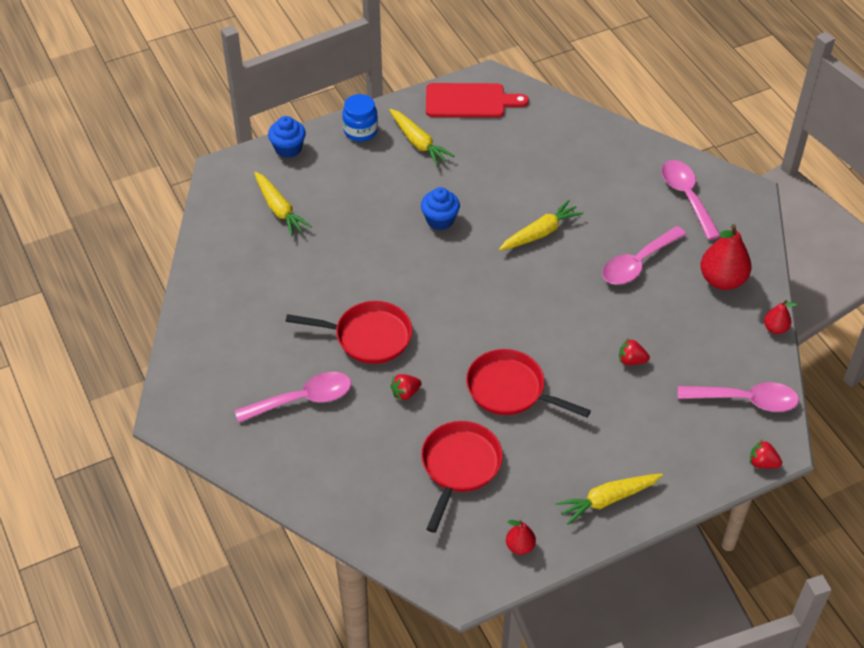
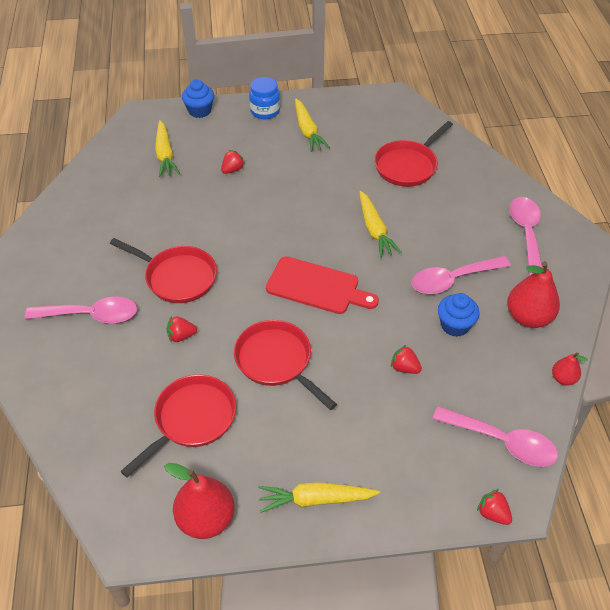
camera: 20 degrees right, 0 degrees up
(362, 207) = (232, 170): none -> red strawberry
(440, 220) = (292, 196): blue cupcake -> blue cupcake (455, 325)
(469, 101) = (368, 109): red cutting board -> red cutting board (317, 287)
(520, 546) = (206, 519): red pear -> red pear, size x1.91
(540, 233) = (374, 230): yellow carrot -> yellow carrot turned 90 degrees clockwise
(541, 155) = (408, 165): none -> red pan

